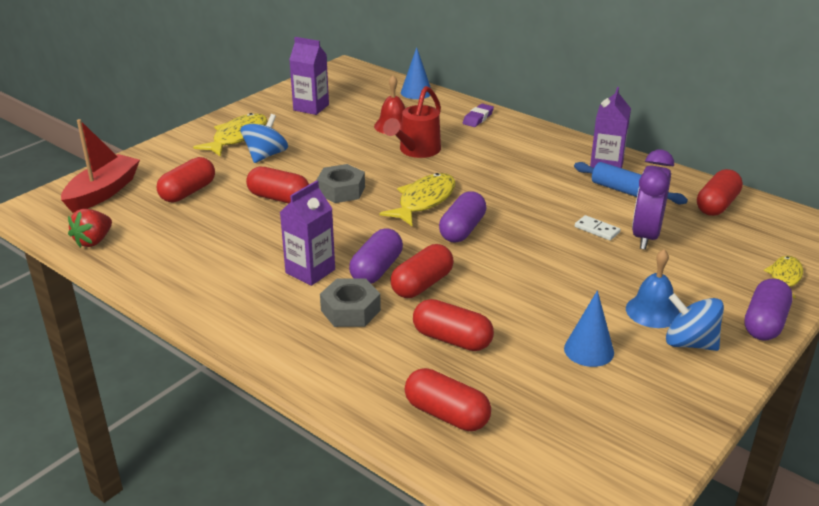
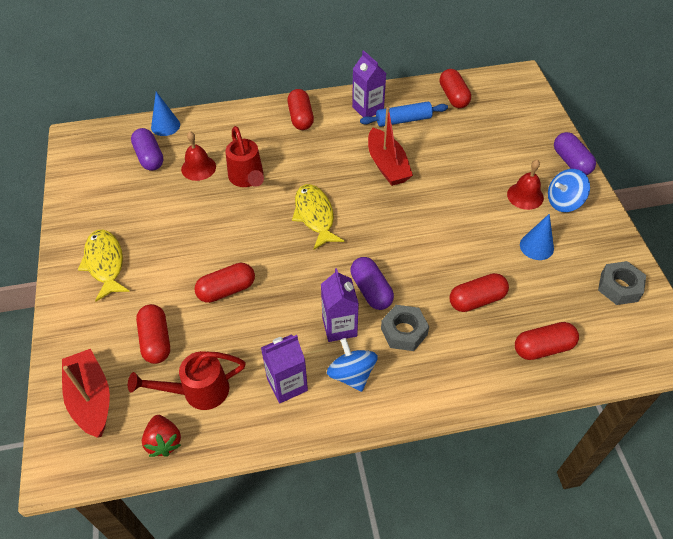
camera: 50 degrees left, 20 degrees up
(158, 233) = (198, 391): none -> red watering can
(265, 155) = (155, 262): blue spinning top -> blue spinning top (351, 374)
(311, 107) = (113, 194): purple carton -> purple carton (287, 384)
(341, 190) = (255, 249): grey nut -> grey nut (619, 287)
(422, 284) = (409, 278): red capsule -> red capsule (300, 118)
(462, 230) = (368, 219): purple capsule -> purple capsule (149, 157)
(478, 118) = (241, 121): purple eraser -> none
(550, 210) = (387, 165): none -> red boat
(597, 230) = (428, 161): white domino -> none
(645, 236) = (455, 146): purple clock -> none
(652, 311) = (525, 196): blue bell -> red bell
(784, 277) = (541, 125): yellow fish -> none

